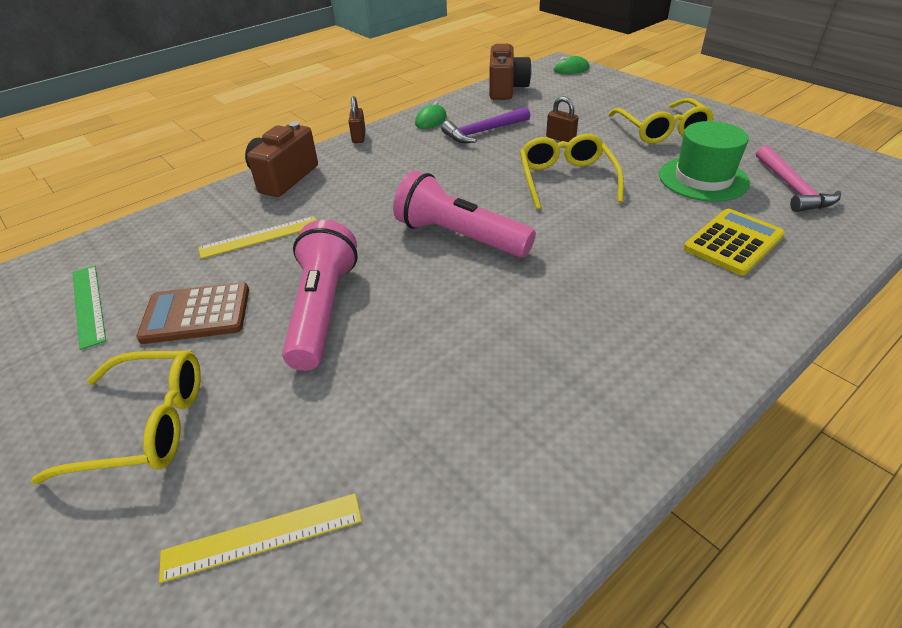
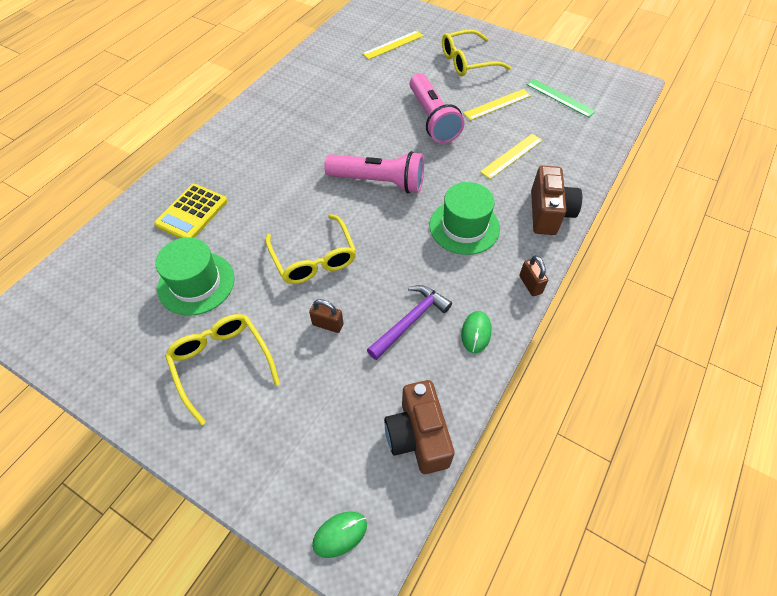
camera: 160 degrees right, 15 degrees up
(196, 314) = (497, 104): brown calculator -> yellow ruler
(385, 180) = (464, 227): none -> green hat
(792, 188) = (124, 285): pink hammer -> none

